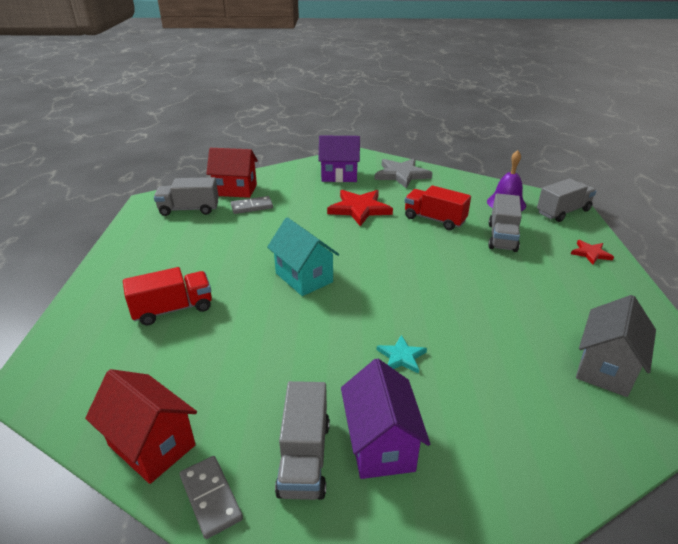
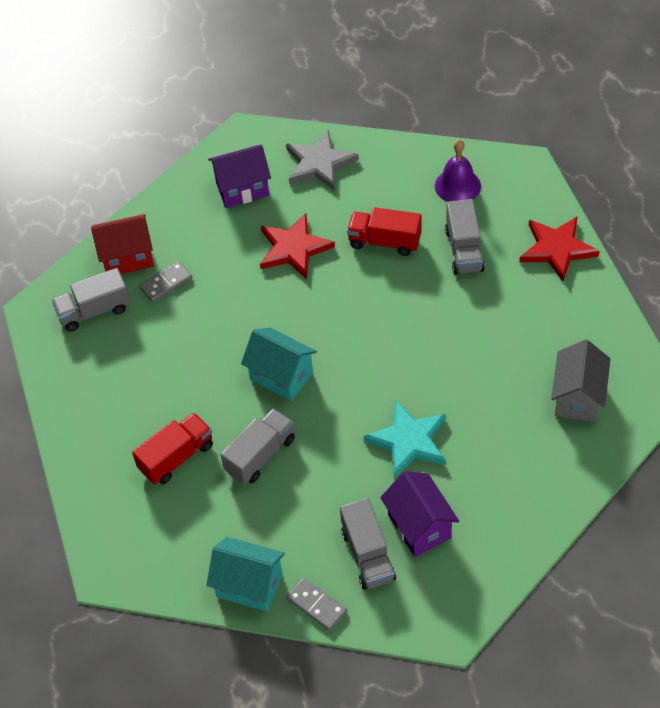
camera: 15 degrees left, 20 degrees up
(152, 445) = (249, 585): red house -> turquoise house
(401, 356) = (409, 441): turquoise star -> turquoise star, size x1.89
(563, 212) = (522, 183): grey truck -> grey truck (260, 455)
(590, 253) = (557, 249): red star -> red star, size x1.89

